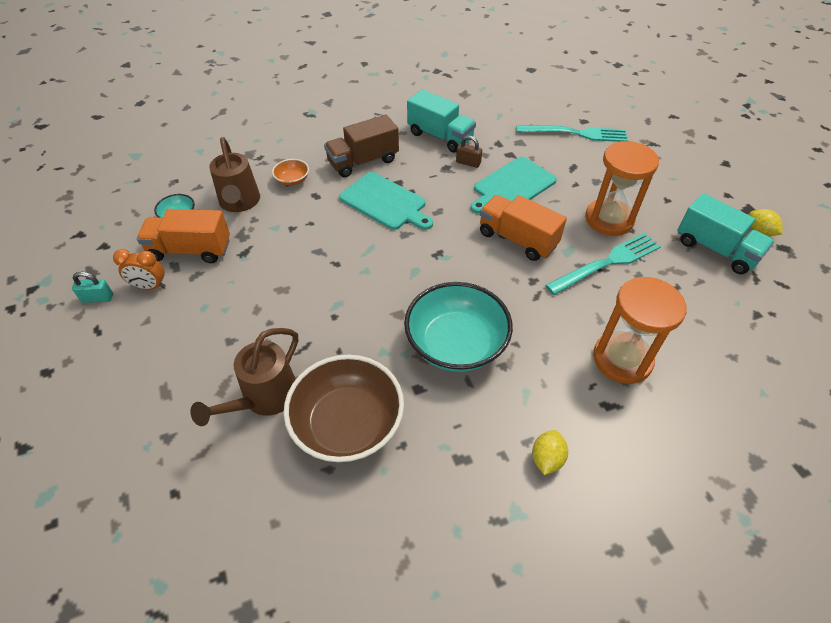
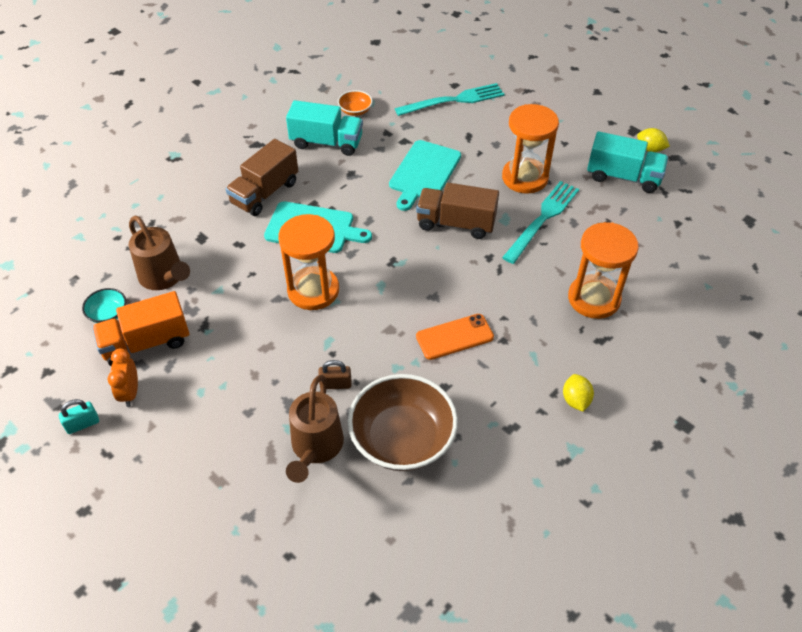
camera: 25 degrees left, 0 degrees up
(150, 286) = (130, 393): orange clock -> orange clock turned 105 degrees clockwise
(292, 180) = (204, 236): orange bowl -> orange bowl (355, 111)
(352, 255) = (313, 290): none -> orange hourglass
(456, 344) = (454, 337): turquoise bowl -> orange phone
(468, 163) = (369, 162): brown padlock -> brown padlock (335, 384)
(517, 239) = (456, 223): orange truck -> brown truck

